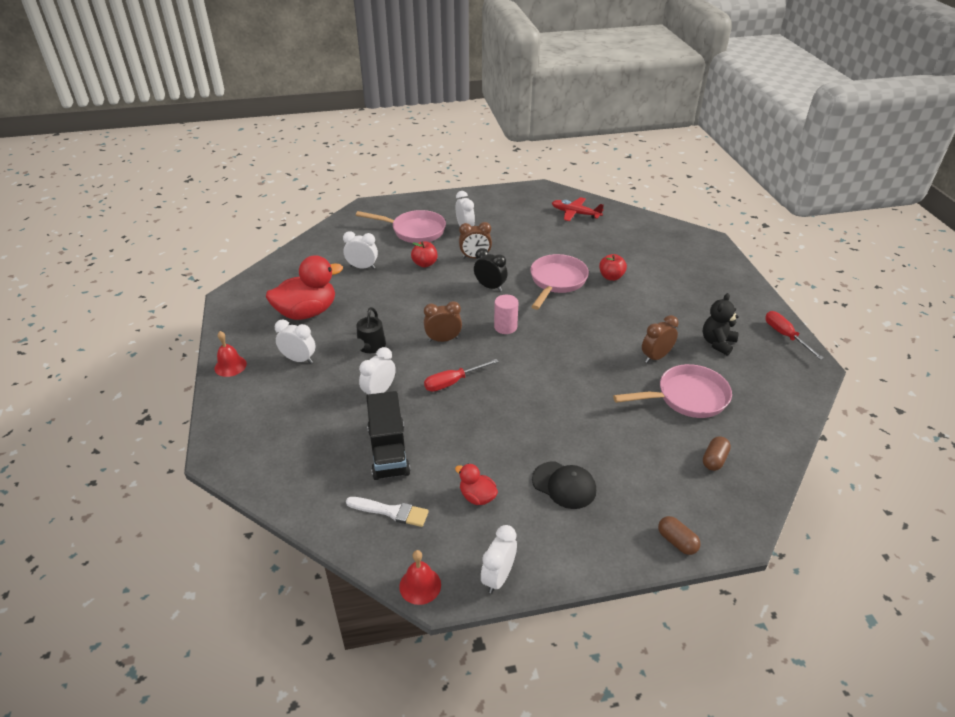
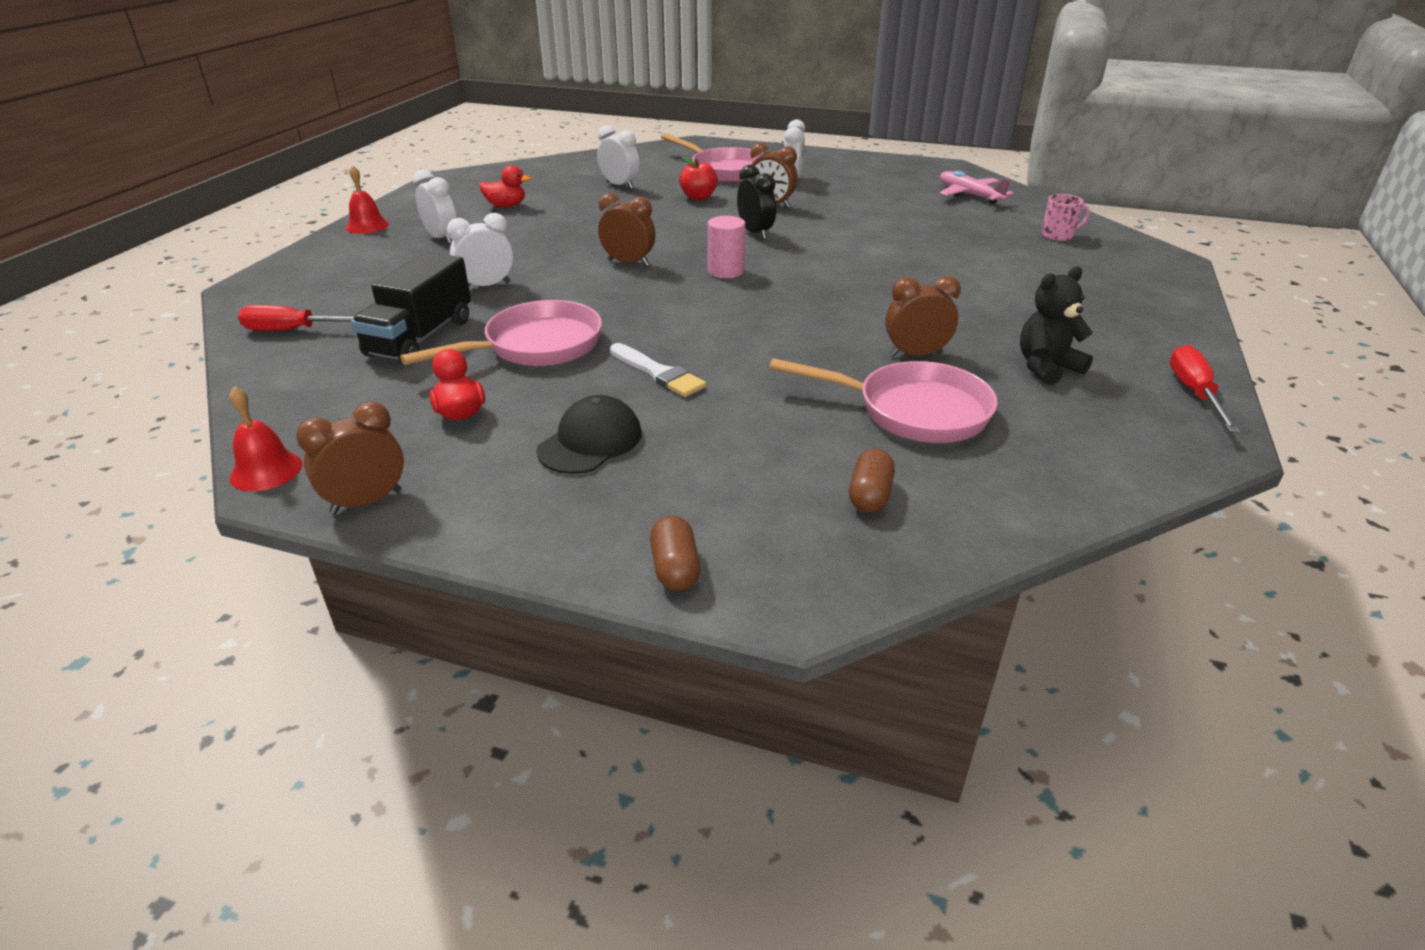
camera: 30 degrees right, 5 degrees down
(307, 312) = (506, 206): red duck -> red duck, size x0.48
(370, 347) = (533, 248): black watering can -> none
(391, 511) = (340, 391): white brush -> white brush (658, 373)
(453, 382) = (586, 301): red screwdriver -> red screwdriver (294, 330)
(498, 577) = (366, 502): white clock -> brown clock
(556, 281) = (856, 248): pink pan -> pink pan (535, 346)
(564, 485) = (590, 442): black cap -> black cap turned 120 degrees counterclockwise
(575, 213) = (970, 195): red plane -> pink plane
(611, 277) = (947, 261): red apple -> none
(646, 236) = (1058, 235): none -> pink mug
(714, 460) = (870, 496): brown capsule -> brown capsule turned 45 degrees counterclockwise

